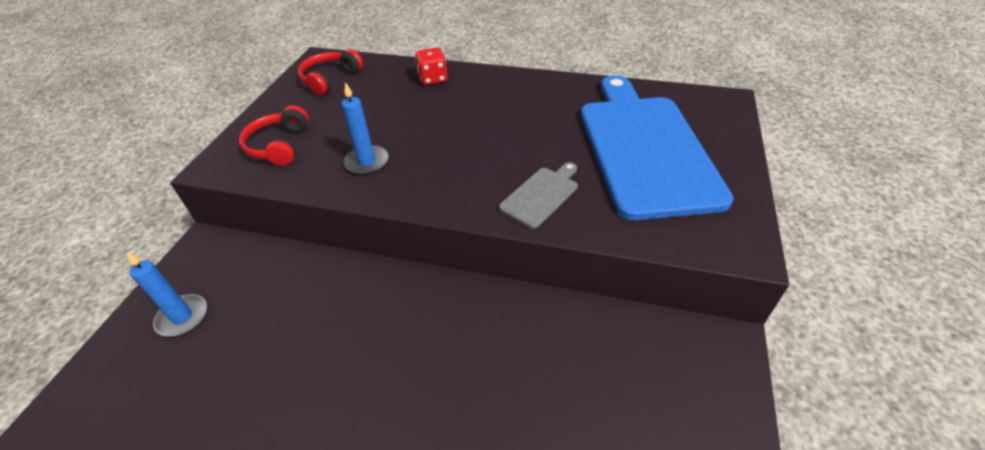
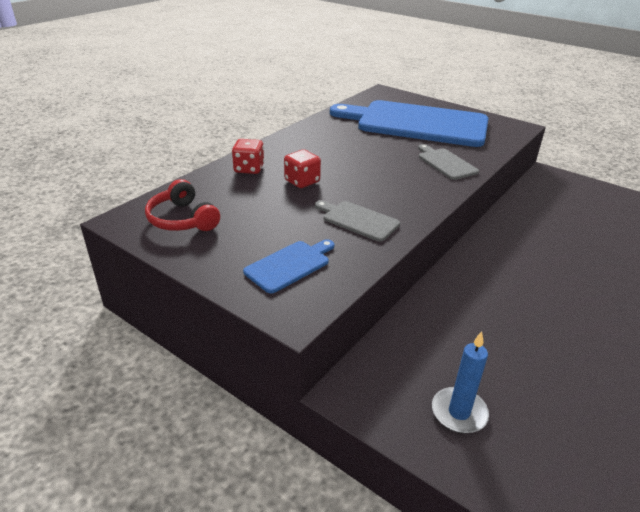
camera: 70 degrees left, 10 degrees down
(279, 145) = (289, 265): red headphones -> blue cutting board
(367, 162) = (358, 220): blue candle -> grey cutting board
(426, 111) = (302, 181): none -> red dice

